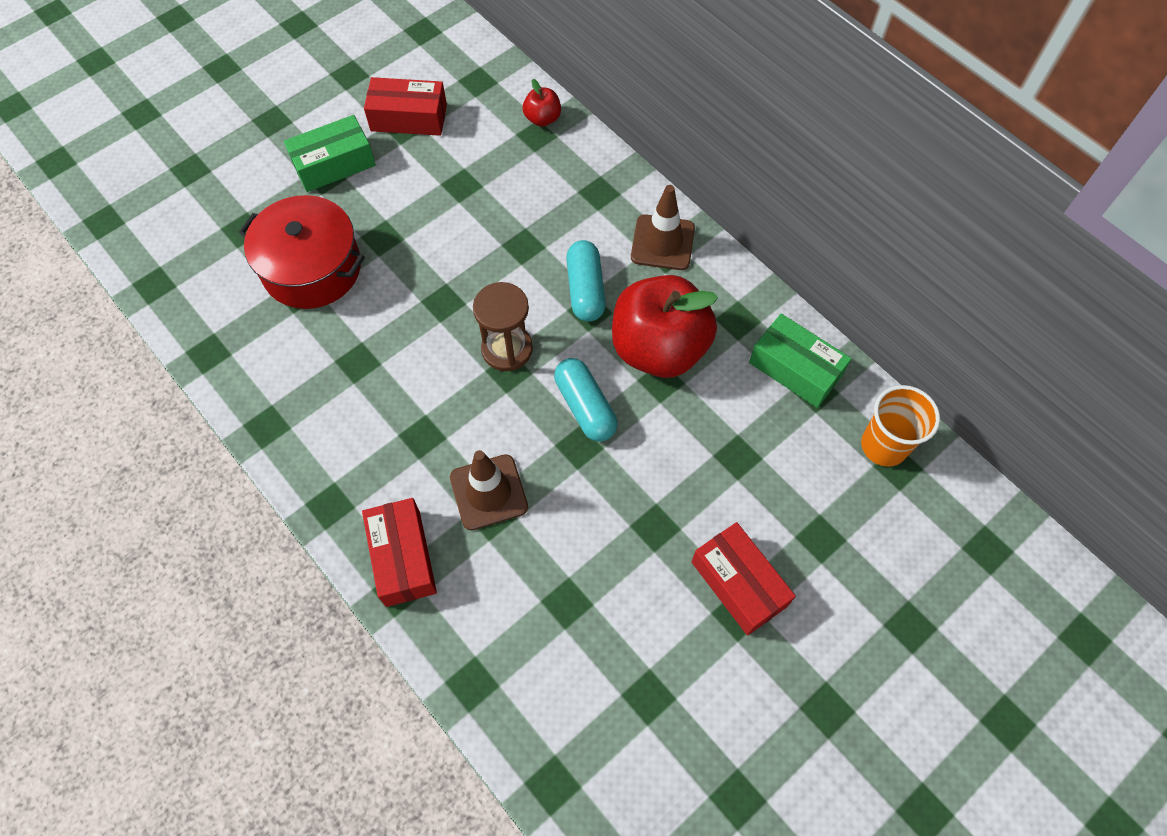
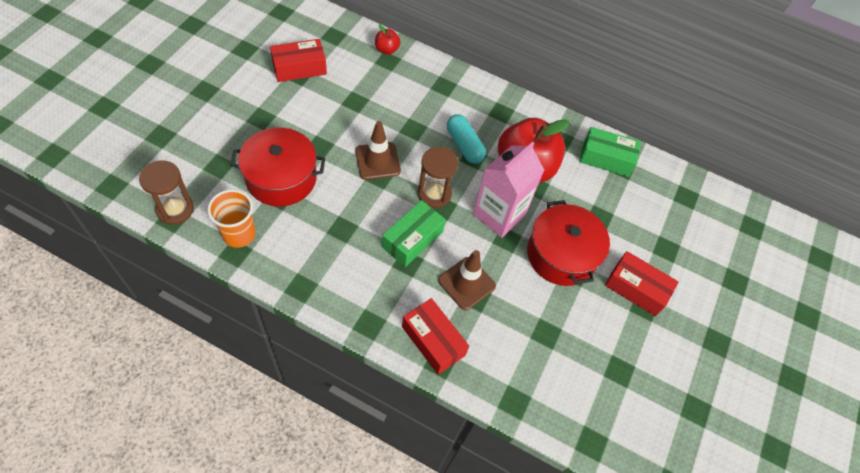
camera: 30 degrees left, 5 degrees down
(163, 273) = (175, 209): none -> brown hourglass
(334, 164) = (263, 108): green box -> green box (412, 239)
(585, 407) = (499, 214): turquoise capsule -> pink carton
(649, 495) = (561, 254): none -> red pot
(662, 243) = (496, 106): brown traffic cone -> brown traffic cone (377, 161)
(884, 445) = (673, 187): orange cup -> orange cup (239, 234)

